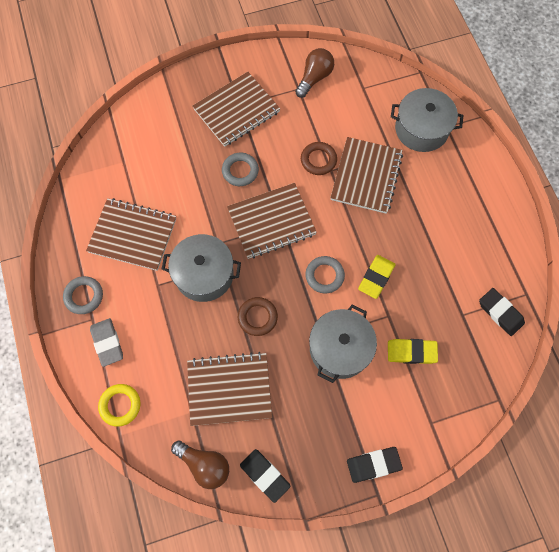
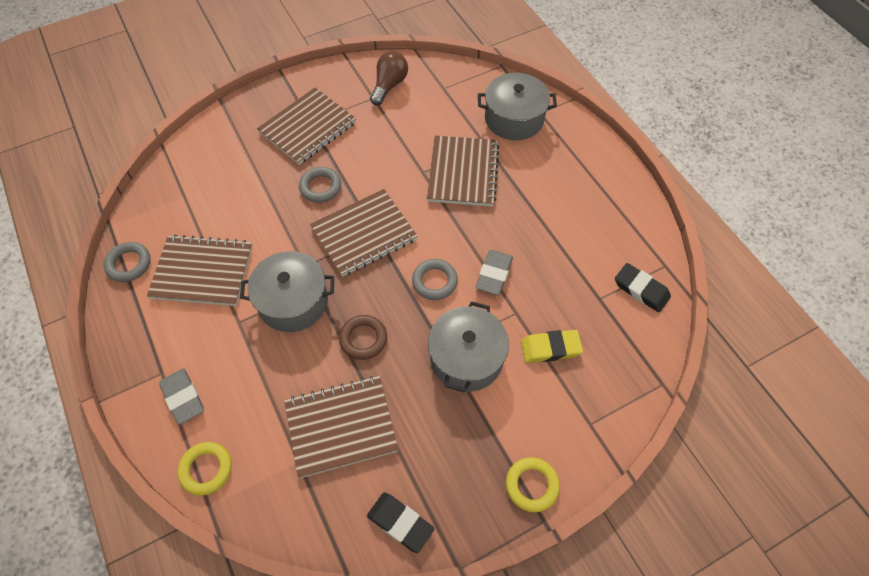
camera: 10 degrees left, 10 degrees down
(84, 296) = (149, 348): grey ring -> grey ring (129, 264)
(204, 465) = (322, 524): brown light bulb -> none
(318, 160) = (407, 164): brown ring -> none
(373, 464) = (531, 485): black eraser -> yellow ring
(376, 277) = (494, 274): yellow eraser -> grey eraser

